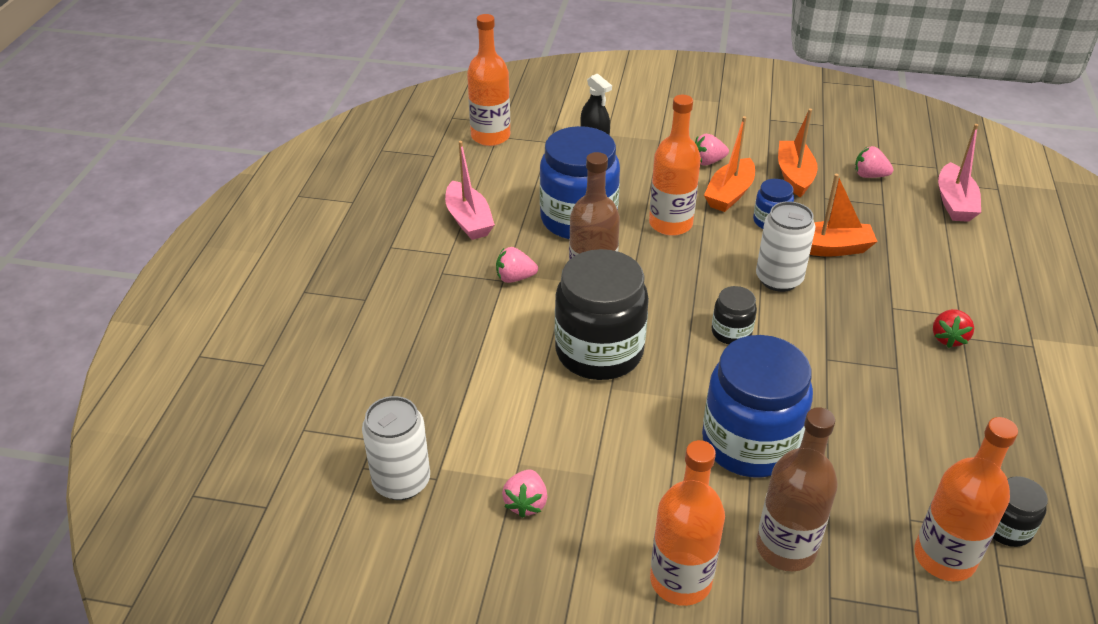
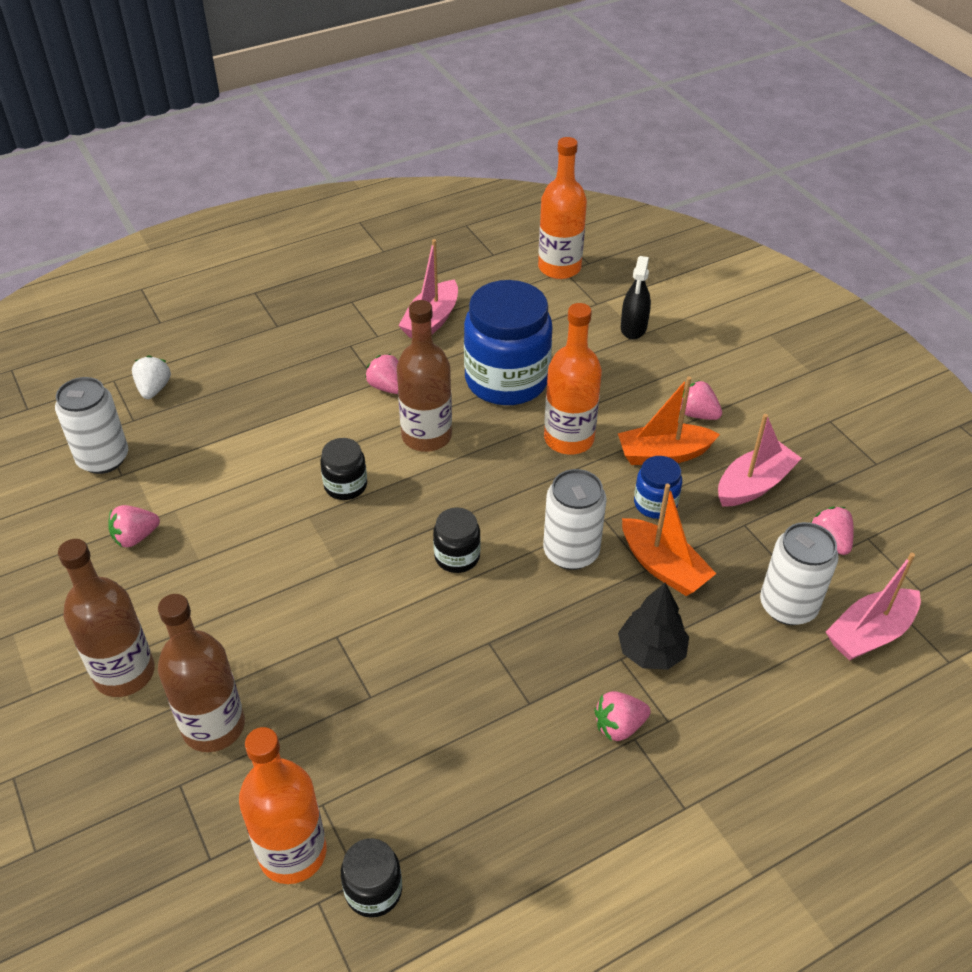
camera: 50 degrees right, 5 degrees up
(350, 408) = (154, 389): none -> white strawberry
(599, 352) = (345, 486): black jar -> black jar, size x0.47
(680, 580) = (124, 673): orange bottle -> brown bottle
(749, 443) = (321, 640): blue jar -> none
(794, 175) = (754, 485): orange boat -> pink boat
(897, 292) = (651, 652): none -> black tree
(907, 219) = (788, 606): none -> white can
(948, 338) = (619, 726): red strawberry -> pink strawberry

